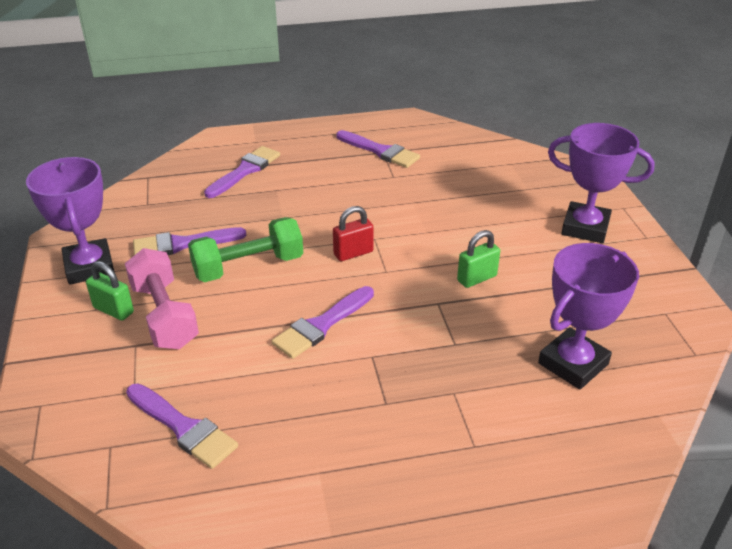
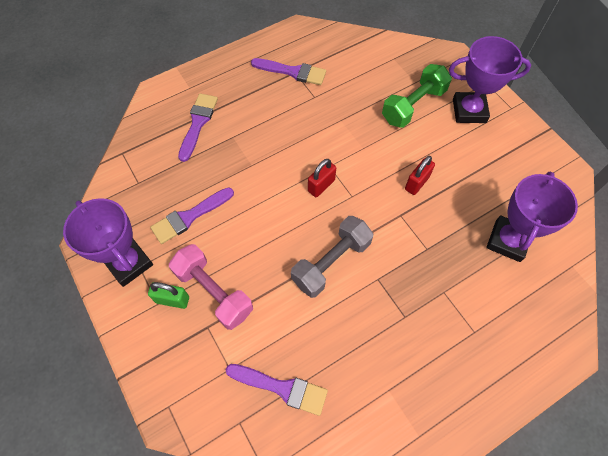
camera: 20 degrees left, 25 degrees up
(248, 267) = (251, 224): green dumbbell -> green dumbbell (413, 106)
(322, 325) = (331, 262): purple brush -> grey dumbbell
(477, 278) = (416, 183): green padlock -> red padlock

